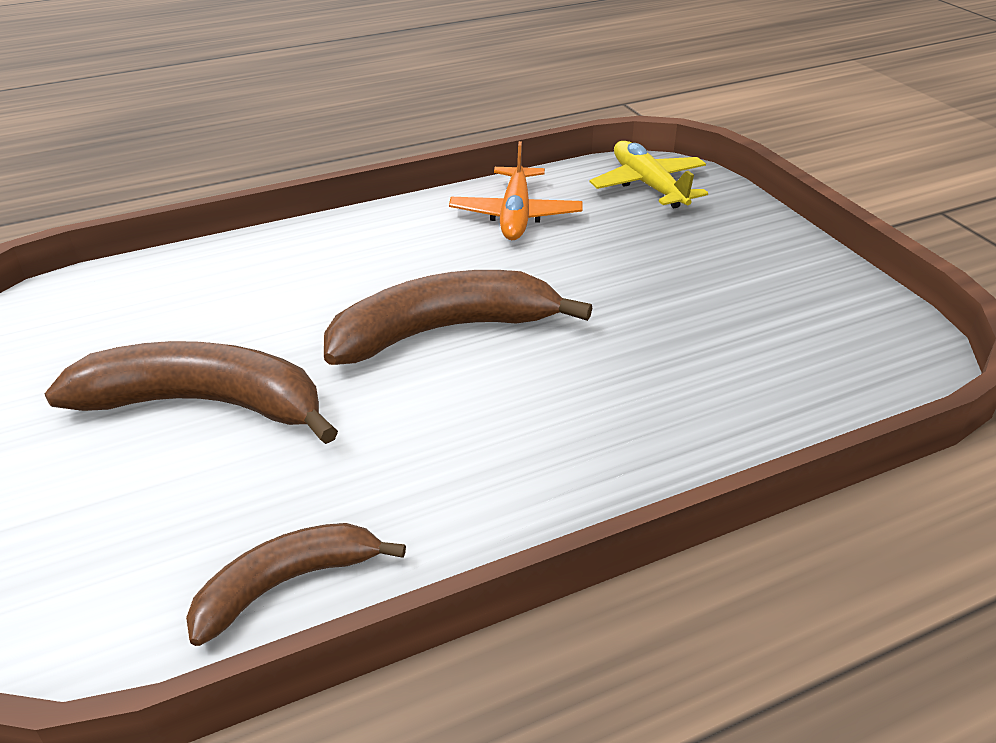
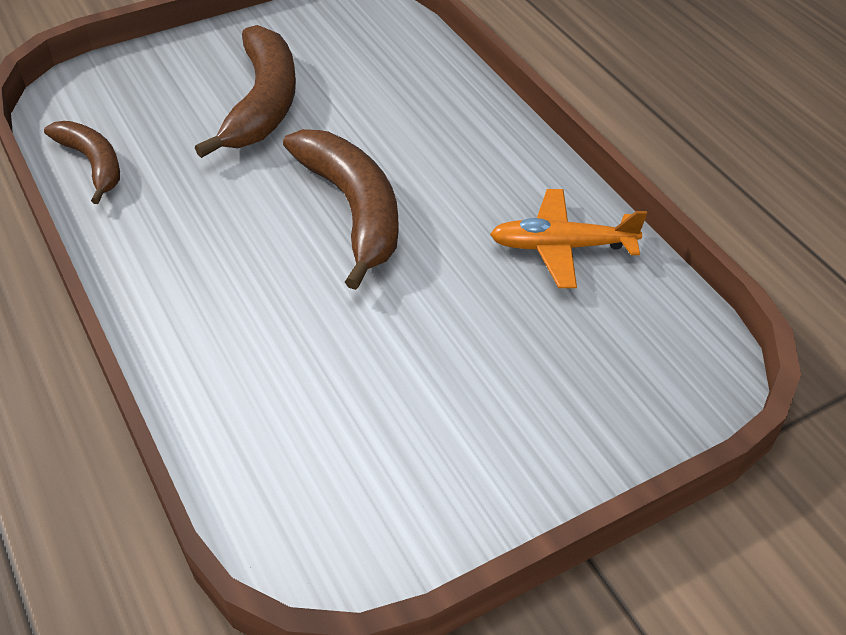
camera: 85 degrees right, 10 degrees up
(648, 185) = (661, 359): yellow plane -> none

